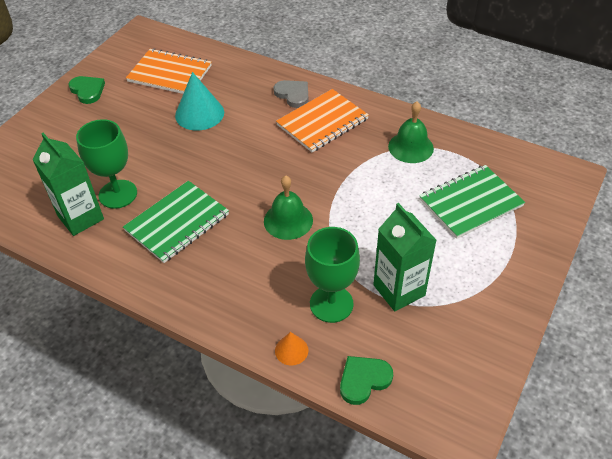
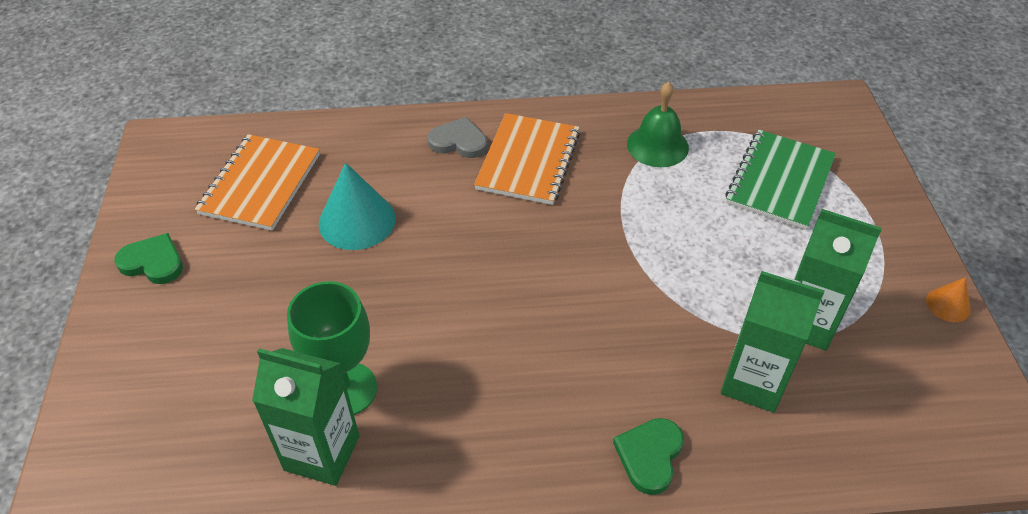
camera: 35 degrees left, 0 degrees up
(170, 74) = (260, 184): orange notebook -> orange notebook turned 60 degrees counterclockwise
(177, 222) = (468, 384): green notebook -> none
(288, 220) = (606, 305): green bell -> none
(291, 350) = (765, 467): orange cone -> orange cone (948, 305)
(331, 304) = (753, 382): green goblet -> green carton
(363, 380) = (873, 452): green heart -> green heart (649, 456)

